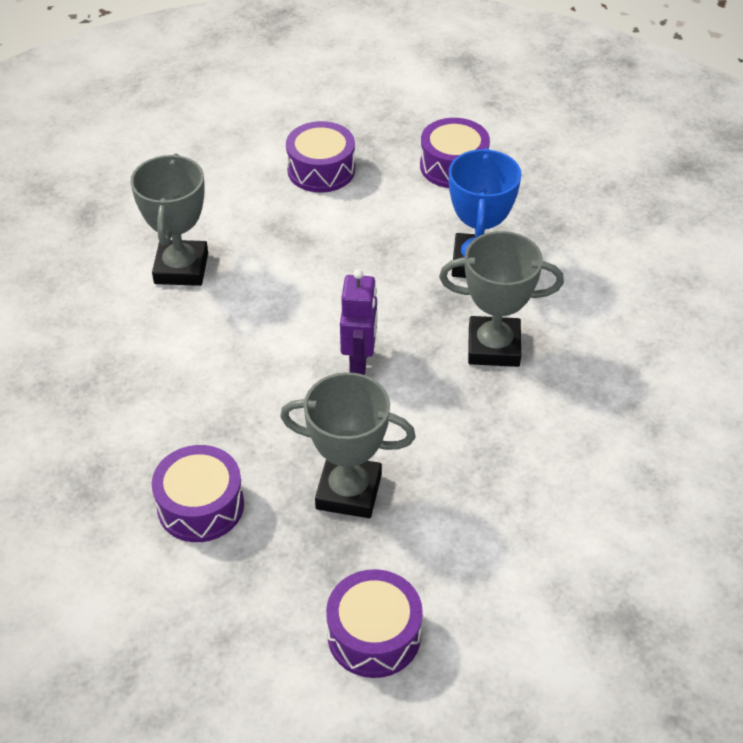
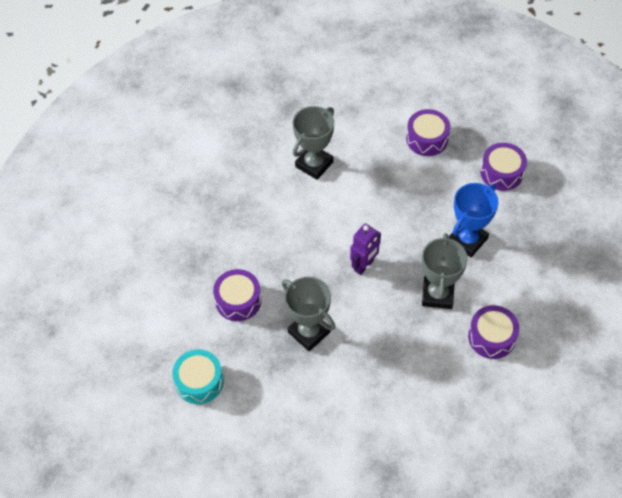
camera: 35 degrees right, 10 degrees up
(224, 662) = (199, 381): none -> turquoise drum
(374, 635) = (270, 408): purple drum -> purple drum (491, 337)
(493, 347) = (437, 294): grey trophy -> grey trophy turned 60 degrees clockwise

